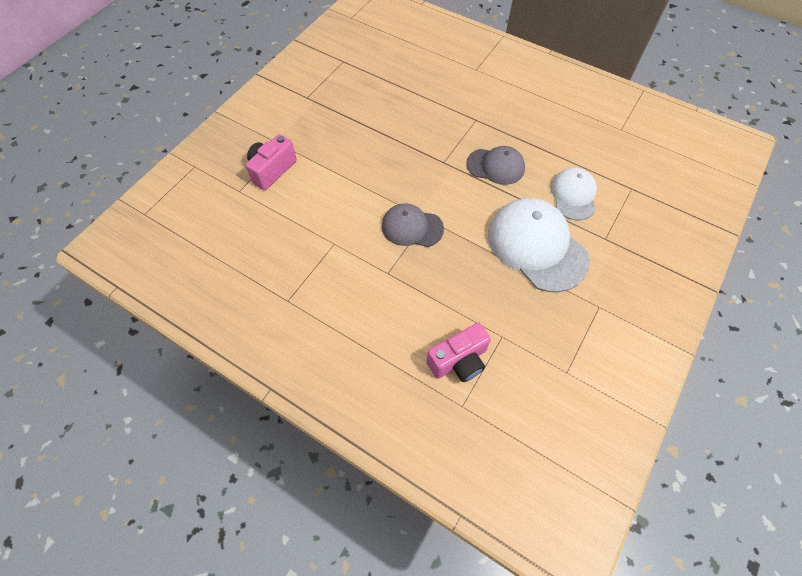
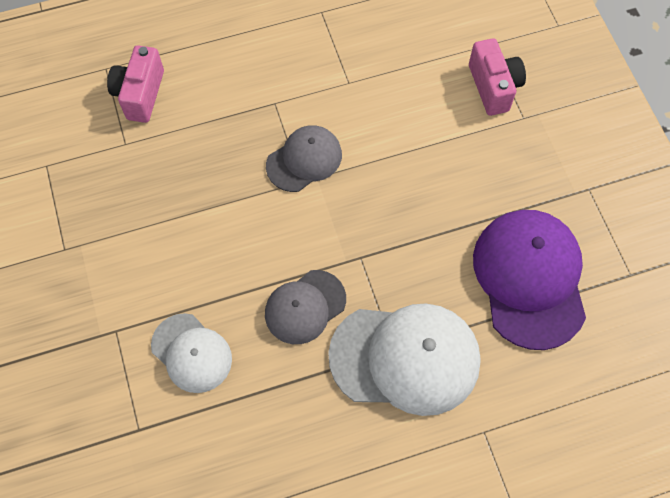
camera: 130 degrees right, 5 degrees up
(383, 92) = (530, 279): none -> purple cap
(537, 246) = (173, 254): white cap -> white cap (405, 358)

